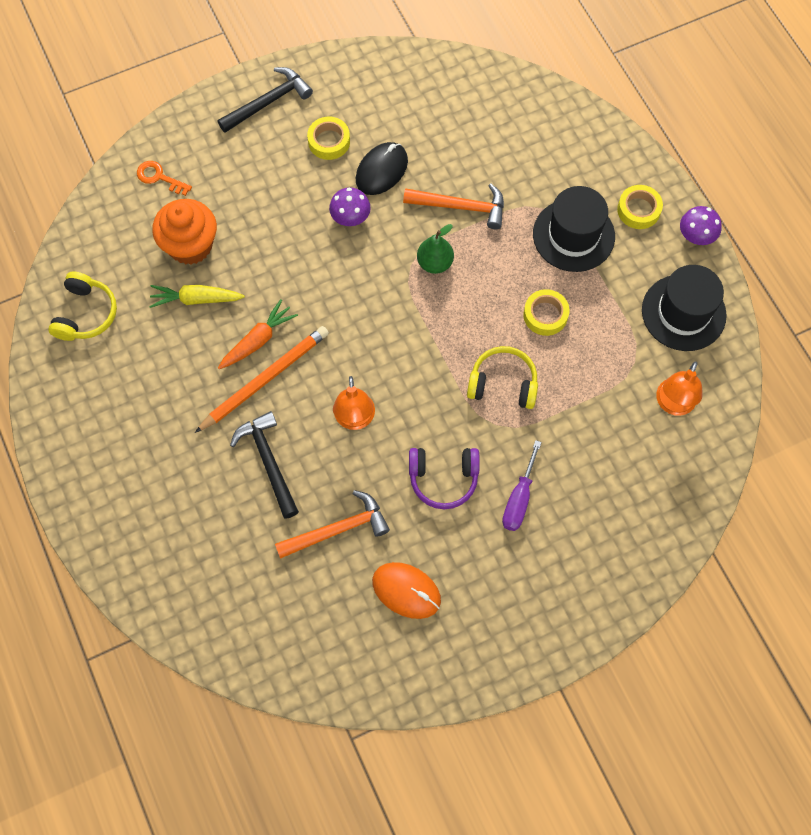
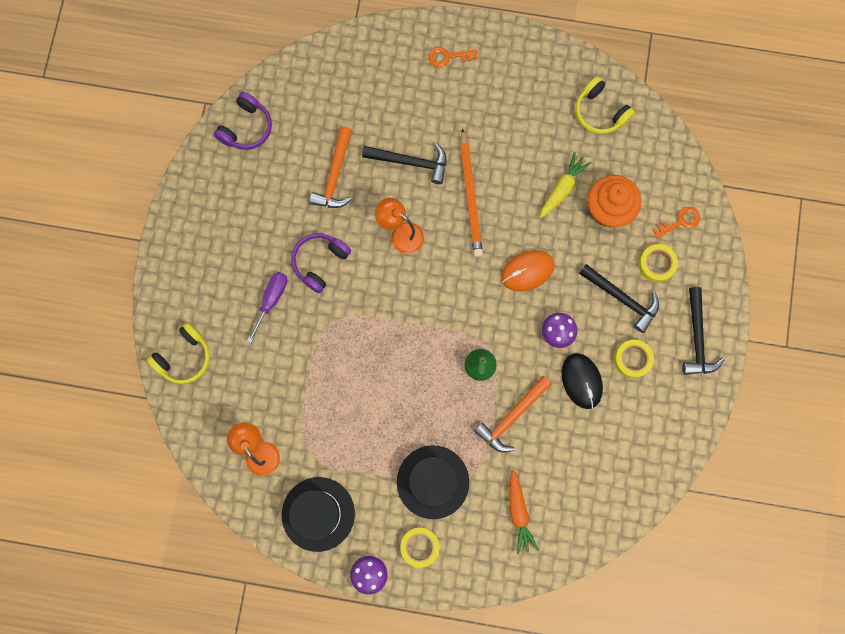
camera: 125 degrees right, 10 degrees up
(117, 504) = (448, 57): none -> orange key
(258, 340) = (502, 209): orange carrot -> orange carrot (518, 512)
(275, 183) = (622, 298): none -> black hammer
(349, 665) = (246, 128): none -> purple headphones
(406, 591) = (266, 190): orange mouse -> orange mouse (527, 271)
(503, 384) = (356, 348): yellow headphones -> yellow headphones (184, 357)
(519, 499) = (271, 300): purple screwdriver -> purple screwdriver turned 60 degrees clockwise
(545, 315) = (385, 414): yellow tape -> yellow tape (656, 264)

